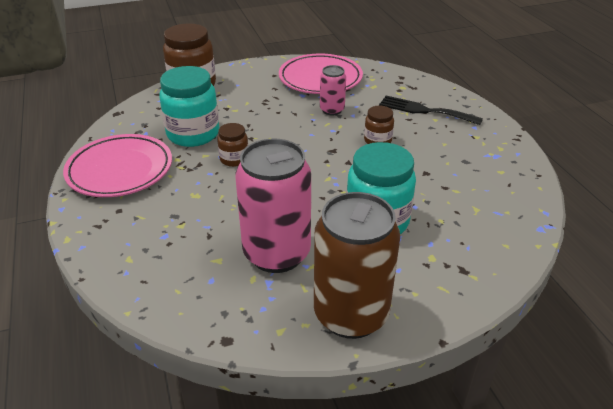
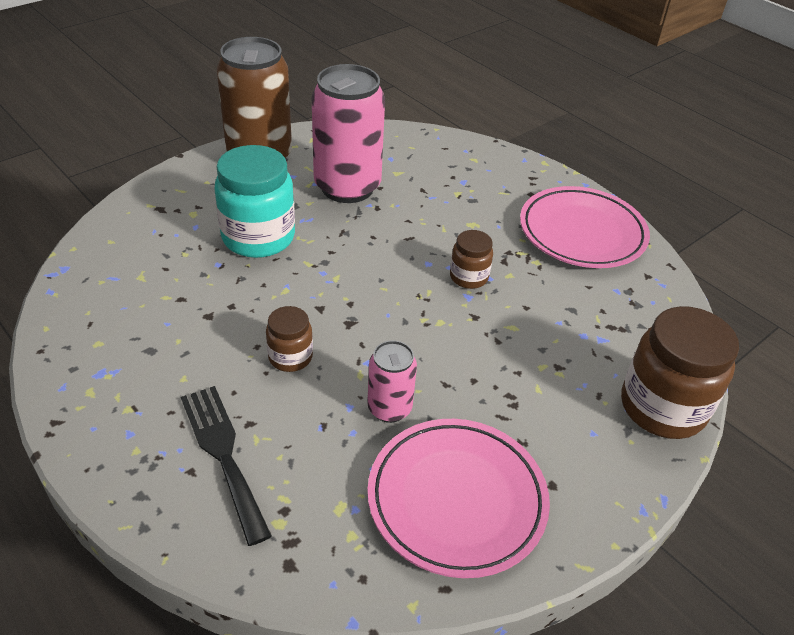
camera: 155 degrees right, 5 degrees up
(193, 134) = (555, 303): turquoise jar -> none
(424, 110) = (223, 454): black fork -> black fork turned 120 degrees counterclockwise

